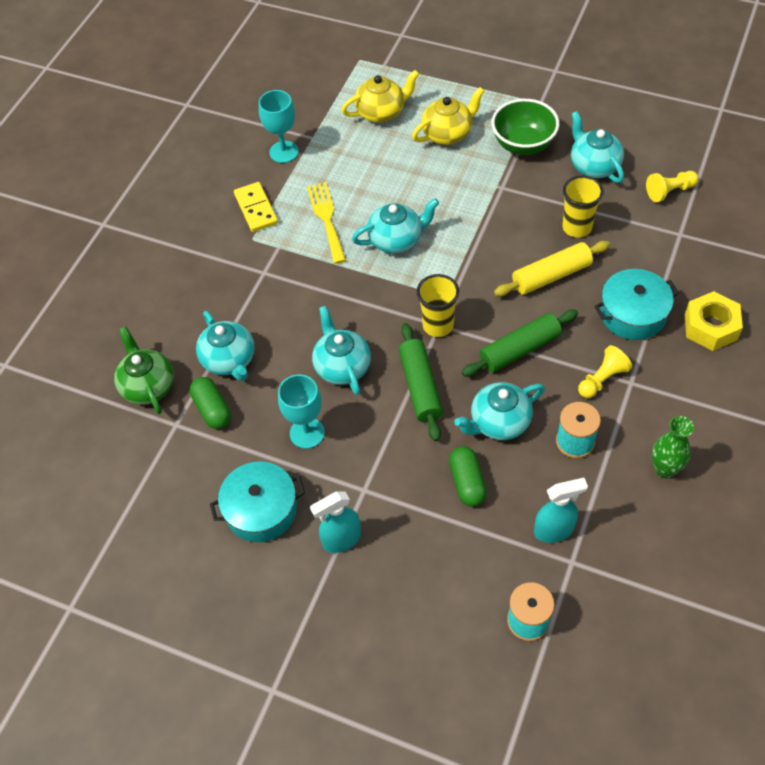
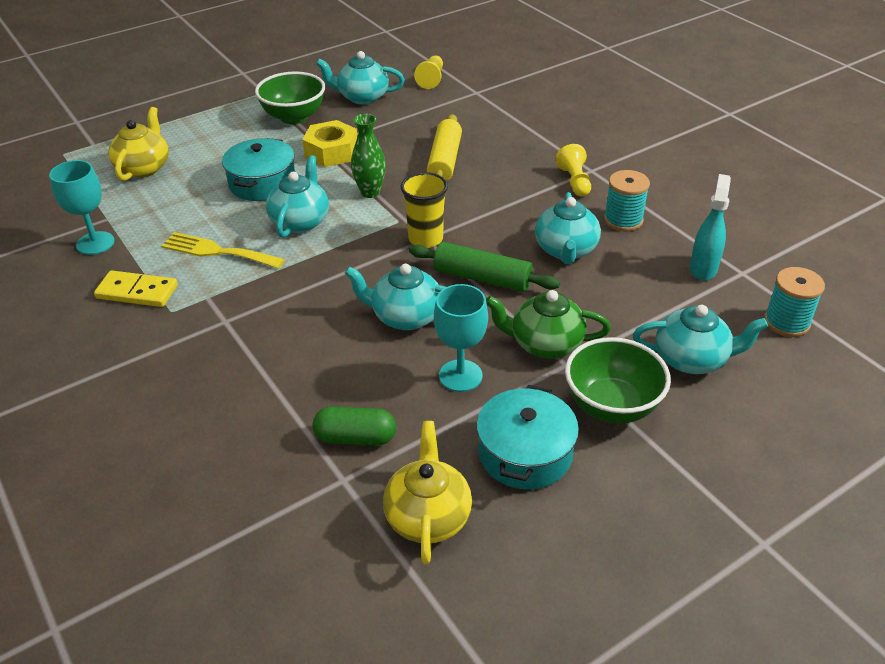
camera: 60 degrees left, 15 degrees down
(148, 386) = (262, 482): green teapot -> green teapot (545, 344)
(229, 360) = (305, 395): turquoise teapot -> turquoise teapot (691, 359)
(341, 539) = (611, 406): turquoise spray bottle -> green bowl
(447, 133) = (225, 145): yellow teapot -> yellow teapot (428, 516)
(467, 482) = (613, 295): green capsule -> none
(519, 349) = (501, 207): green rolling pin -> none
(577, 227) = (412, 129): yellow cup -> none
(632, 314) = (526, 142): turquoise pot -> turquoise pot (262, 183)
(664, 469) = (687, 190): green vase -> green vase (370, 192)
(710, 327) = (576, 116): yellow nut -> yellow nut (331, 152)

